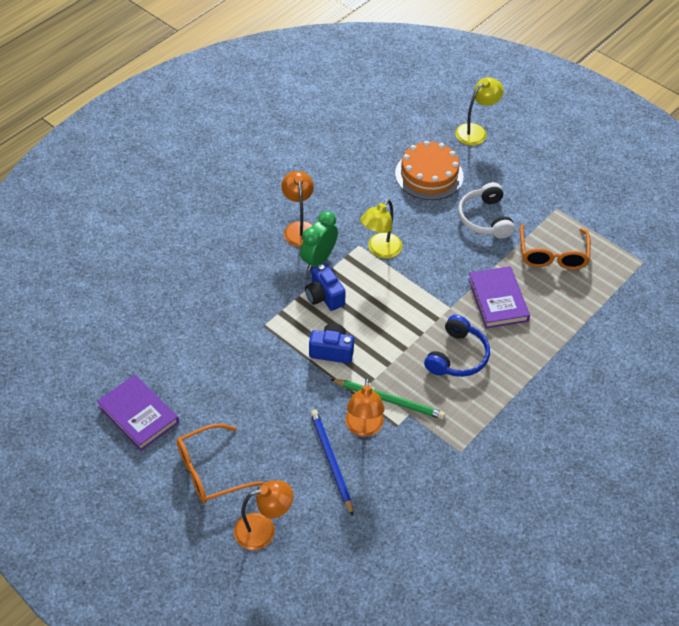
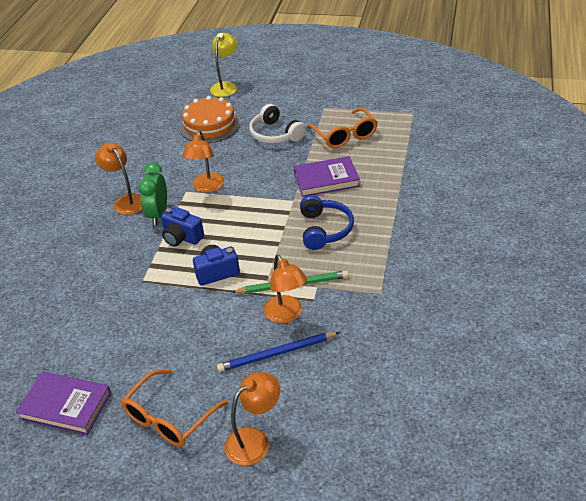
camera: 25 degrees left, 10 degrees down
(331, 461) = (277, 354): blue pencil -> blue pencil turned 60 degrees counterclockwise
(380, 250) = (207, 187): yellow lamp -> orange lamp
(497, 300) = (326, 179): purple book -> purple book turned 60 degrees counterclockwise

